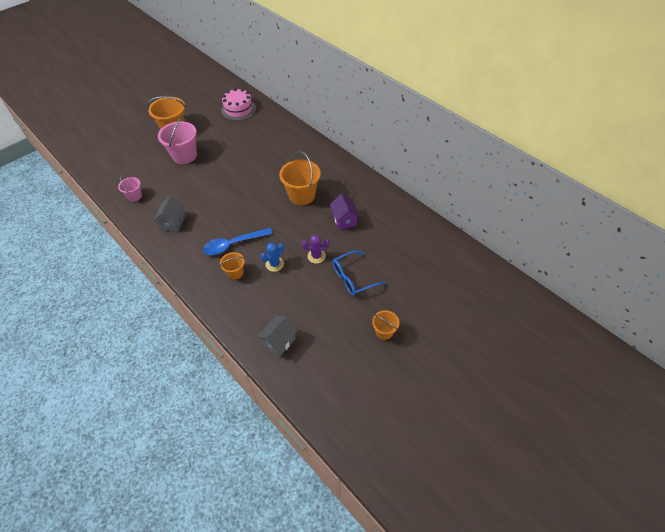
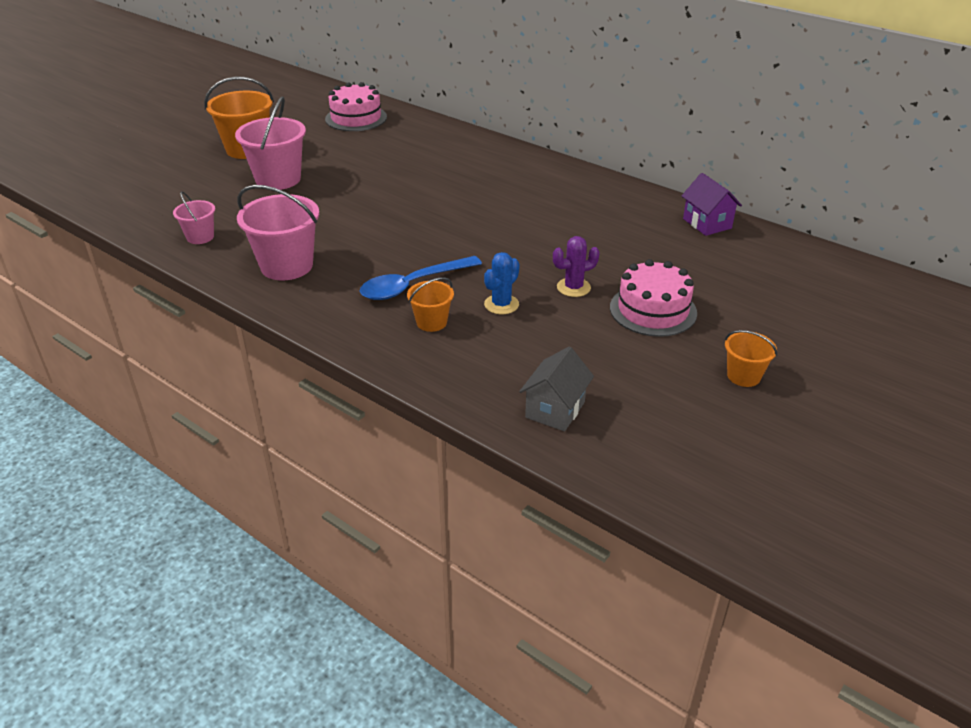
camera: 10 degrees left, 15 degrees down
(173, 223) = (286, 266): grey house -> pink bucket
(302, 195) = (513, 213): orange bucket -> none
(344, 220) = (602, 238): purple house -> purple house (707, 223)
(353, 278) = (653, 310): blue glasses -> pink cake

